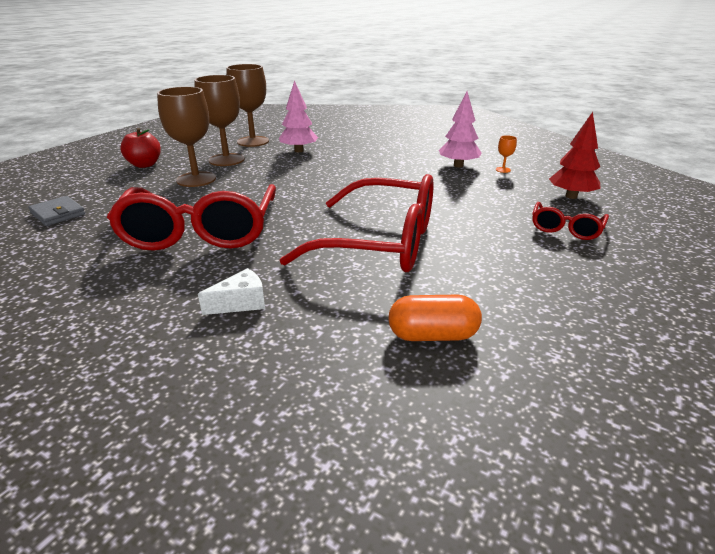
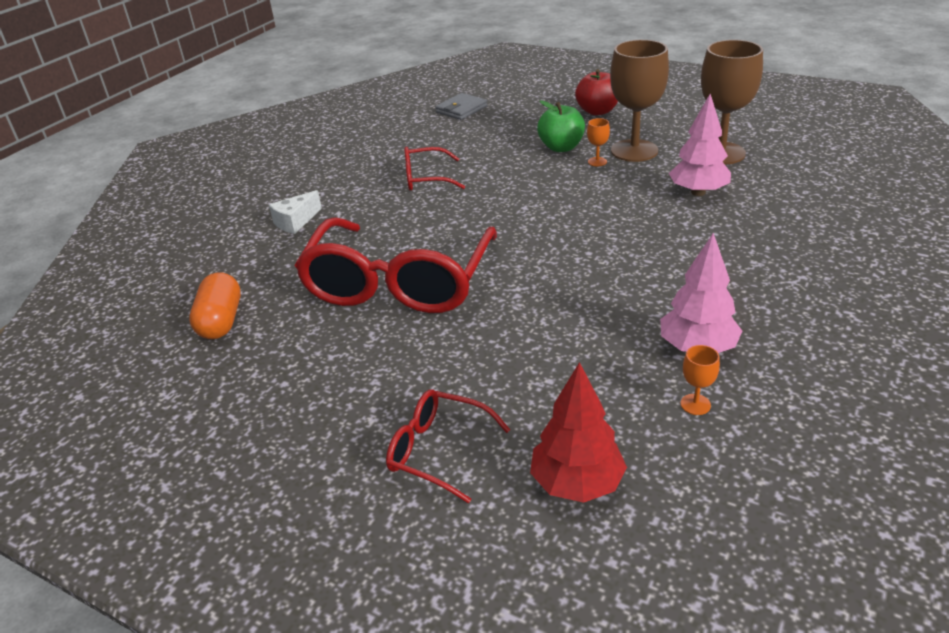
camera: 90 degrees right, 5 degrees up
(196, 179) = (561, 147): brown goblet -> green apple
(201, 232) = (426, 178): red glasses -> red glasses, size x0.47
(233, 170) = (597, 162): none -> orange goblet
(241, 303) = (295, 222): white cheese -> white cheese turned 75 degrees clockwise

